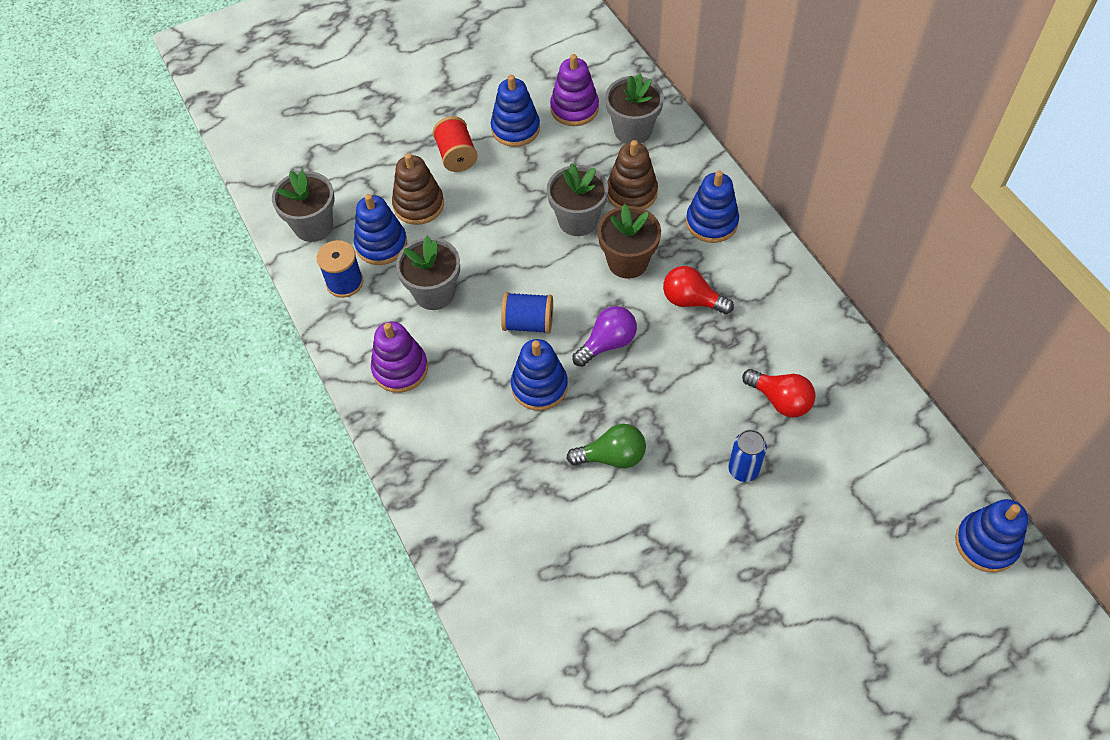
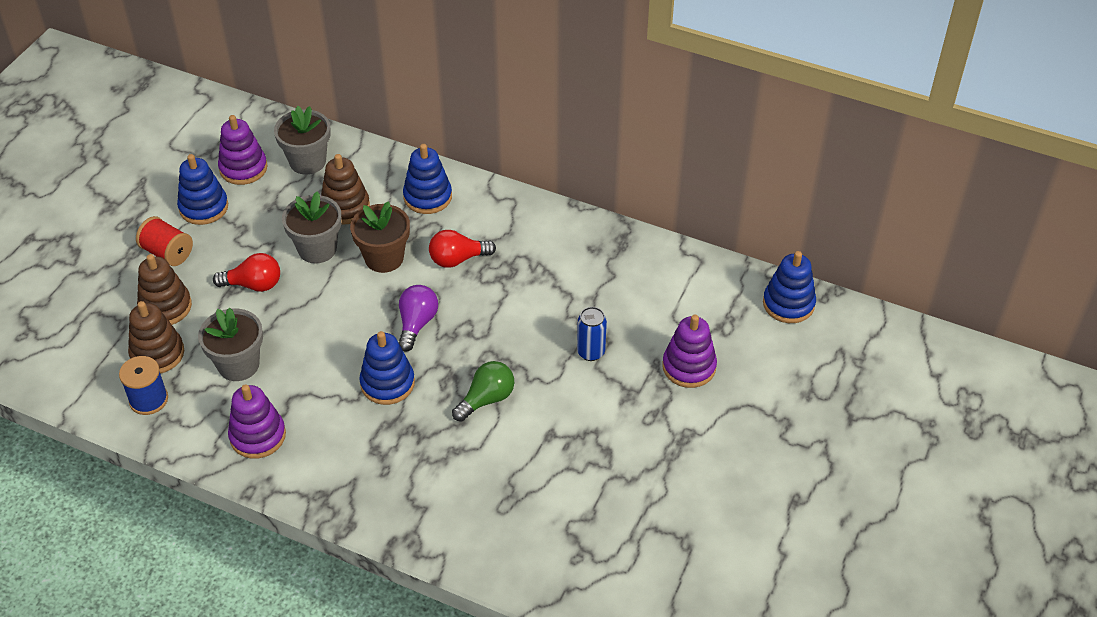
camera: 40 degrees left, 10 degrees down
(313, 226) = (79, 372): grey flower pot -> none
(381, 244) = (157, 354): blue stacking toy -> brown stacking toy
(528, 323) = (339, 344): blue spool -> none
(780, 400) = (579, 291): red light bulb -> red light bulb (254, 285)
(828, 546) = (689, 367): none -> purple stacking toy

